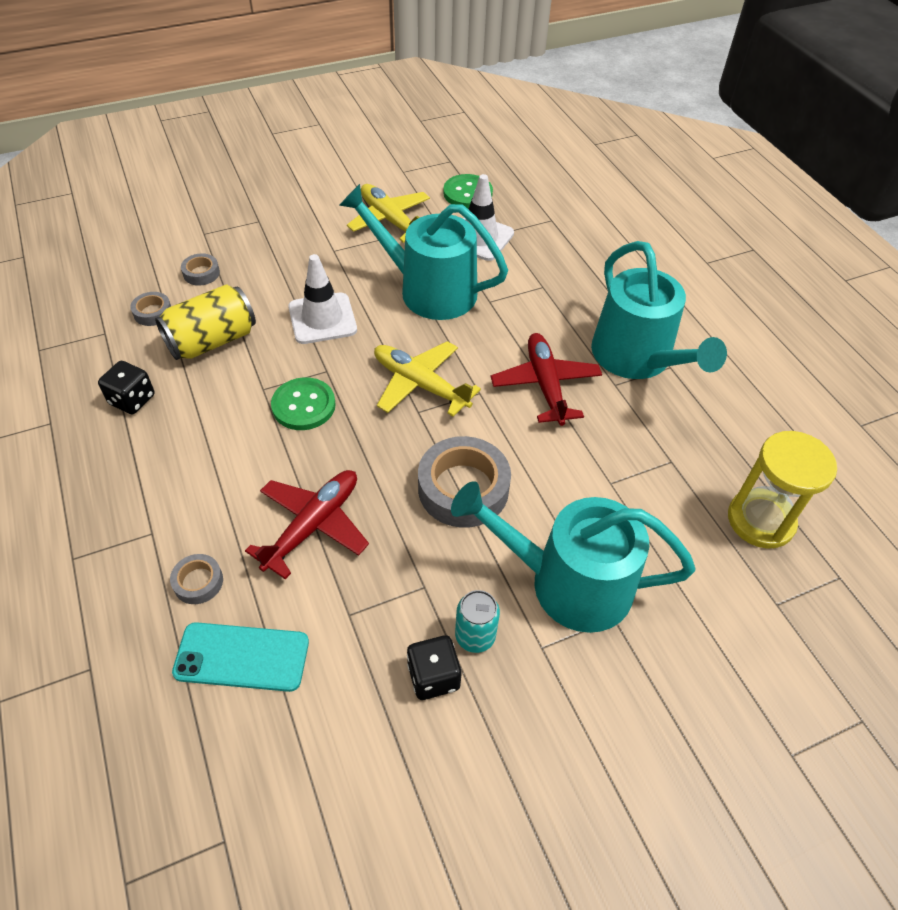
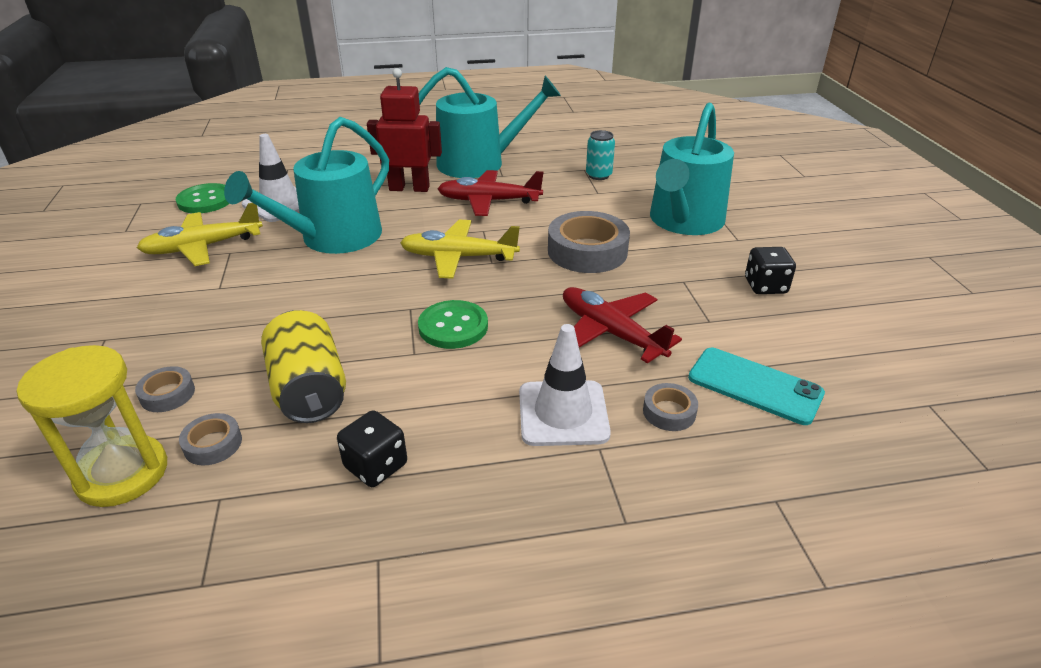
camera: 75 degrees left, 15 degrees down
(242, 657) = (754, 385): turquoise phone -> turquoise phone turned 75 degrees counterclockwise
(322, 319) = (328, 304): white traffic cone -> white traffic cone (563, 413)
(420, 384) = (458, 257): yellow plane -> yellow plane turned 45 degrees clockwise
(475, 636) = (729, 264): turquoise can -> turquoise can (598, 175)
(548, 315) = (409, 188): none -> red robot
(760, 520) = (641, 152): yellow hourglass -> yellow hourglass (122, 473)

